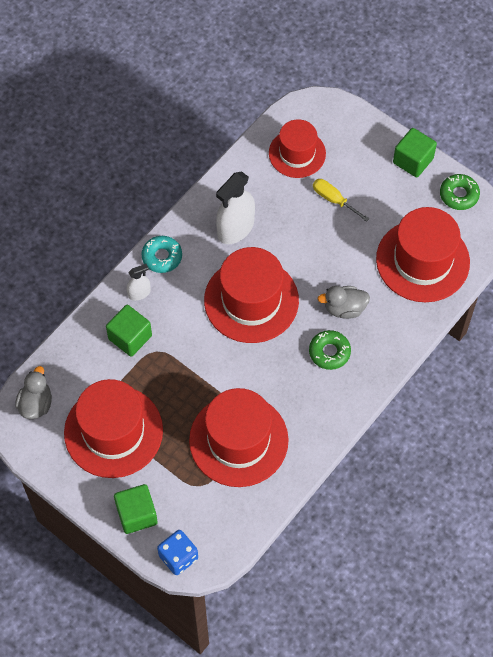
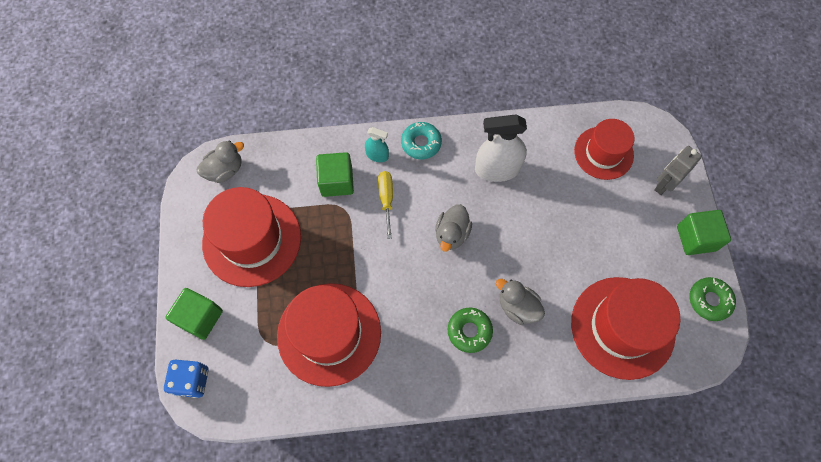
camera: 45 degrees right, 5 degrees up
(139, 293) = (377, 155): white spray bottle -> turquoise spray bottle
(251, 300) = (452, 234): red hat -> grey duck
(333, 200) = (597, 213): yellow screwdriver -> yellow screwdriver (386, 199)
(358, 141) = (664, 184): none -> grey robot

